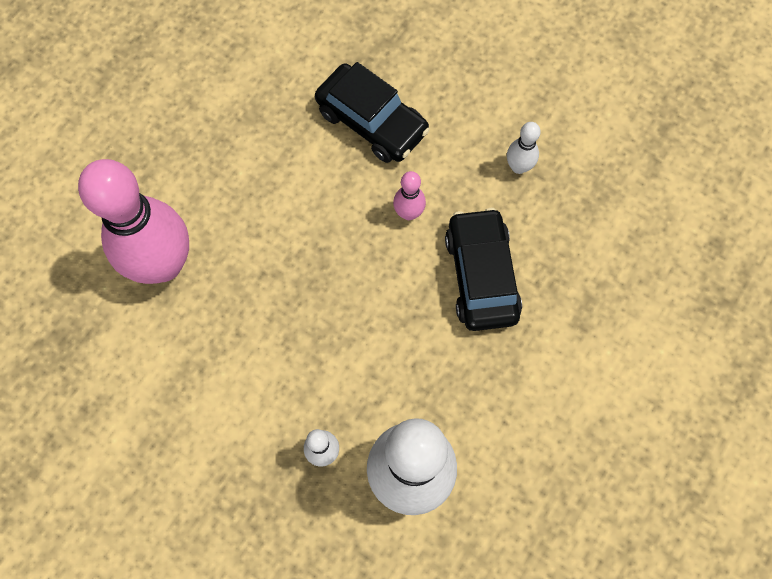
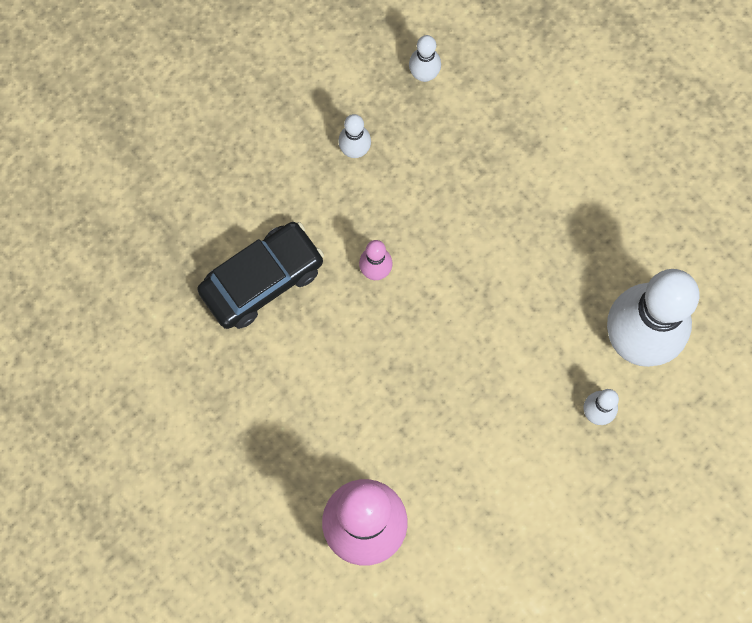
camera: 75 degrees left, 5 degrees up
(481, 276) = (460, 220): black car -> none
(615, 208) = (424, 74): none -> white bowling pin

